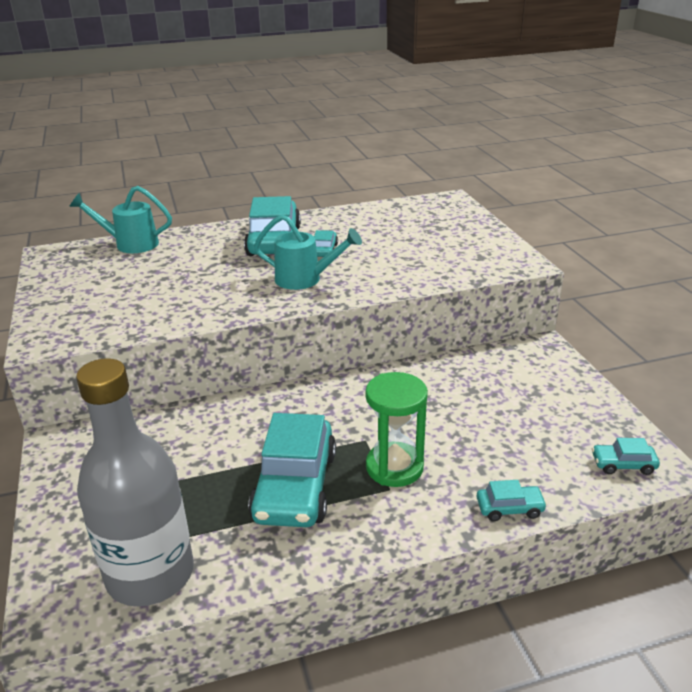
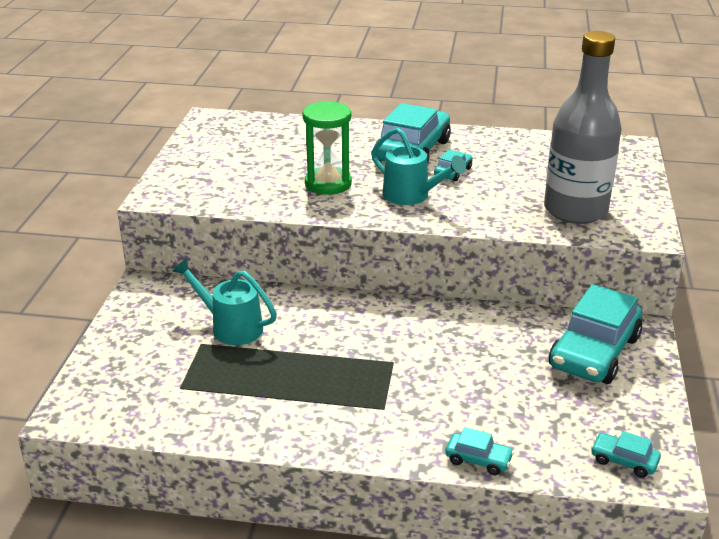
camera: 25 degrees right, 0 degrees up
(130, 244) = (281, 124): turquoise watering can -> turquoise watering can (231, 327)
(150, 574) = (153, 407): grey bottle -> grey bottle (575, 210)
(295, 486) = (306, 380): turquoise car -> turquoise car (594, 352)
(394, 467) = (401, 392): green hourglass -> green hourglass (328, 184)

